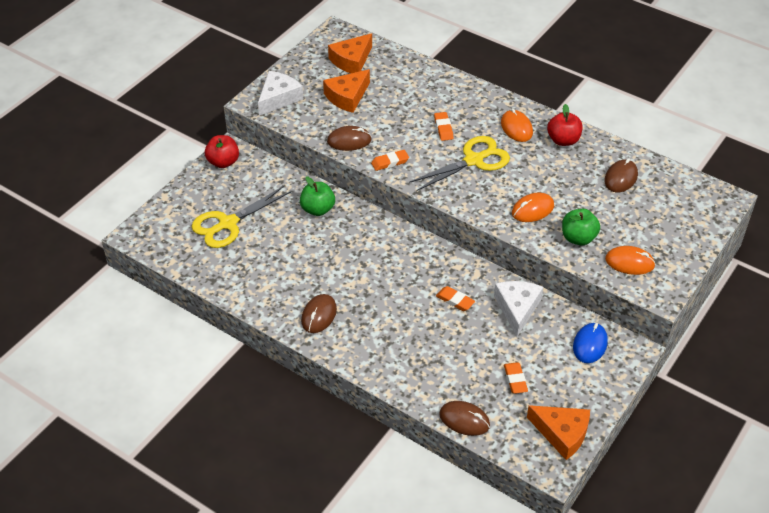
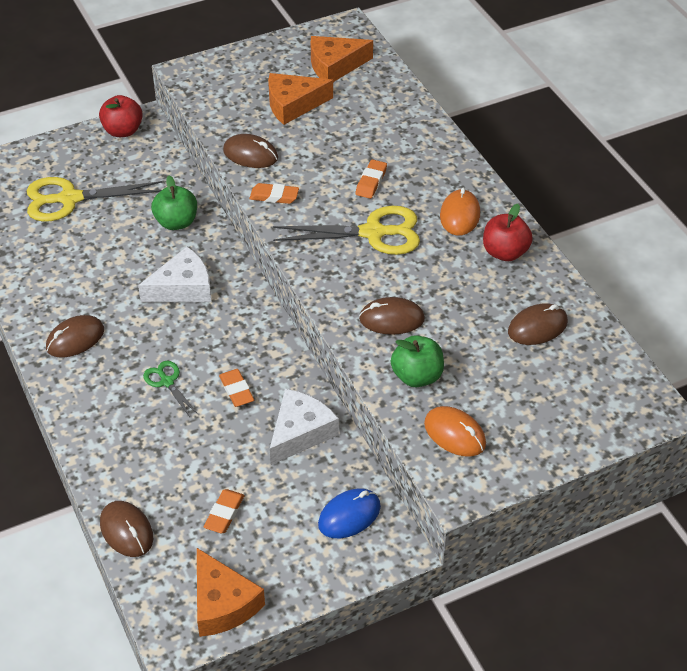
camera: 30 degrees right, 0 degrees up
(278, 98) = (216, 78): white cheese -> white cheese (183, 288)
(405, 315) = (167, 382): none -> green scissors
(532, 209) = (391, 319): orange mouse -> brown mouse

